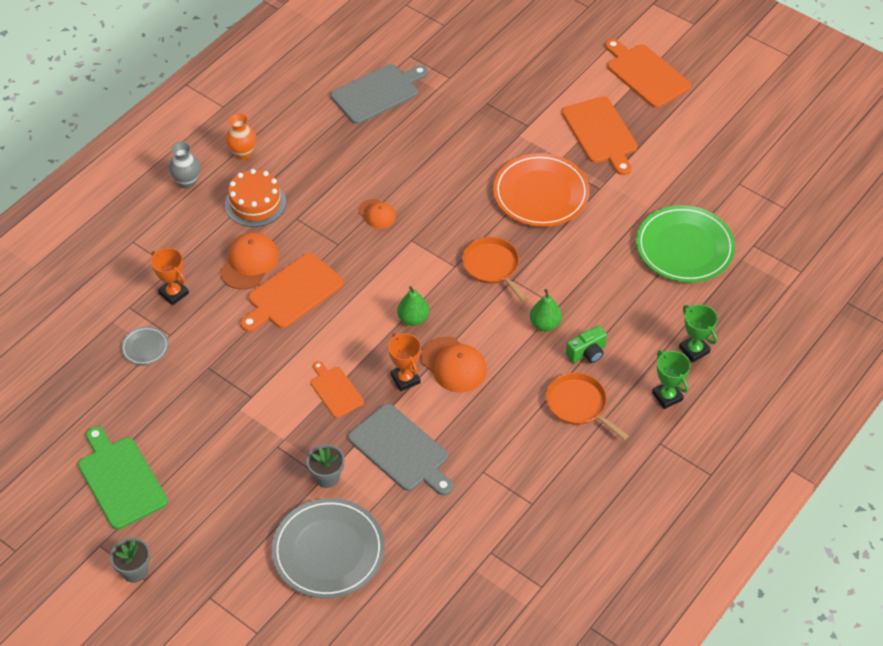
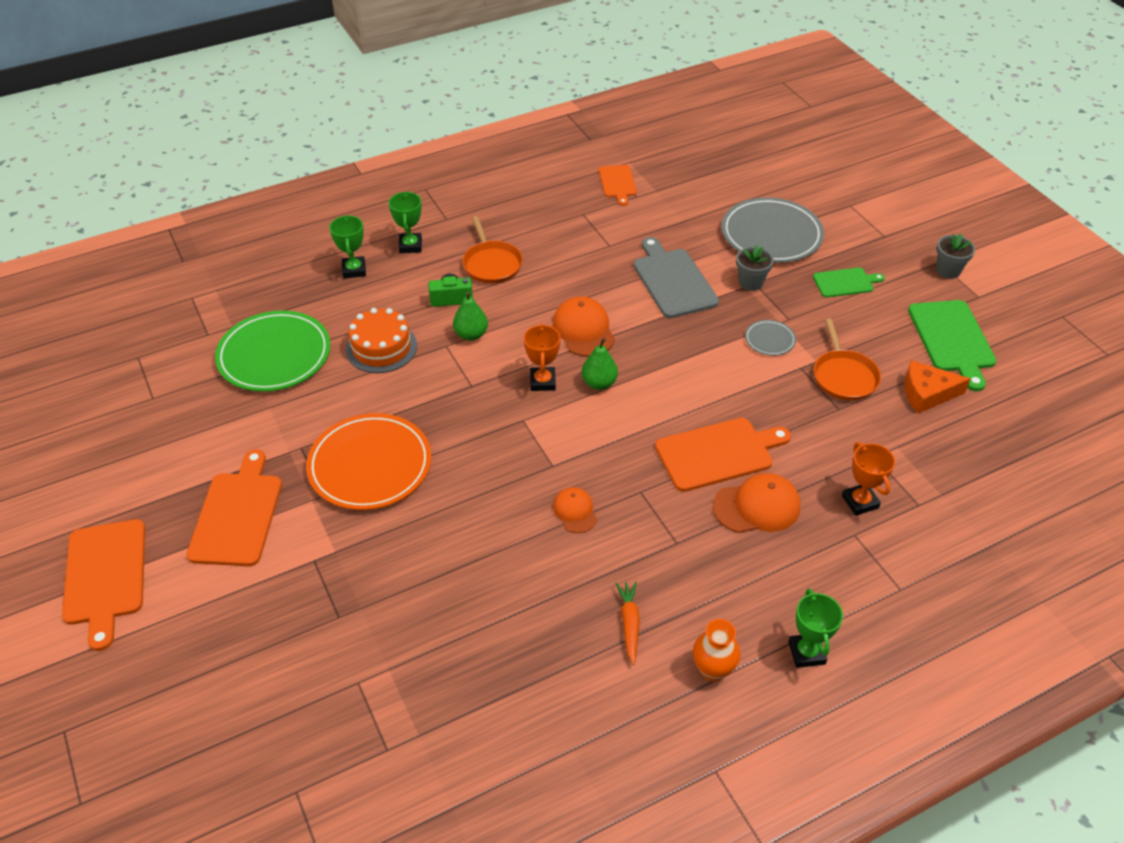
camera: 155 degrees left, 5 degrees down
(136, 410) = (927, 393): none -> orange cheese
(145, 347) = (906, 452): grey plate -> grey plate (770, 340)
(187, 182) = (806, 653): grey vase -> green trophy
(235, 513) = (845, 282): none -> green cutting board
(249, 263) = (756, 506): orange cap -> orange cap turned 150 degrees counterclockwise
(255, 203) = (722, 584): orange cake -> orange cake (381, 347)
(305, 160) = (629, 624): none -> orange carrot
(335, 390) = (712, 345): orange cutting board -> orange cutting board (617, 183)
(377, 93) = (474, 698): grey cutting board -> none
(405, 379) = (638, 333): orange trophy -> orange trophy (542, 382)
(492, 267) = (483, 405): orange pan -> orange pan (844, 376)

